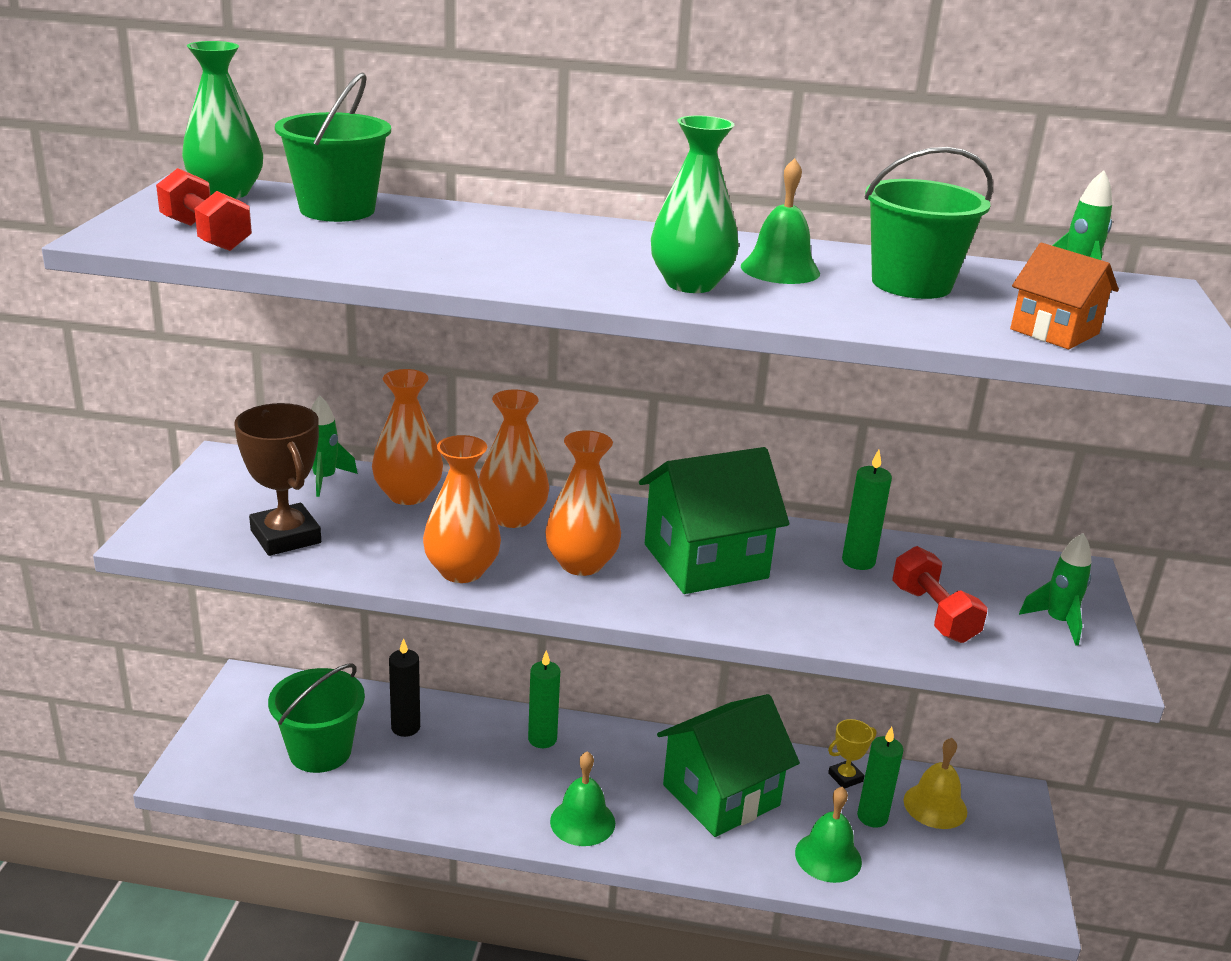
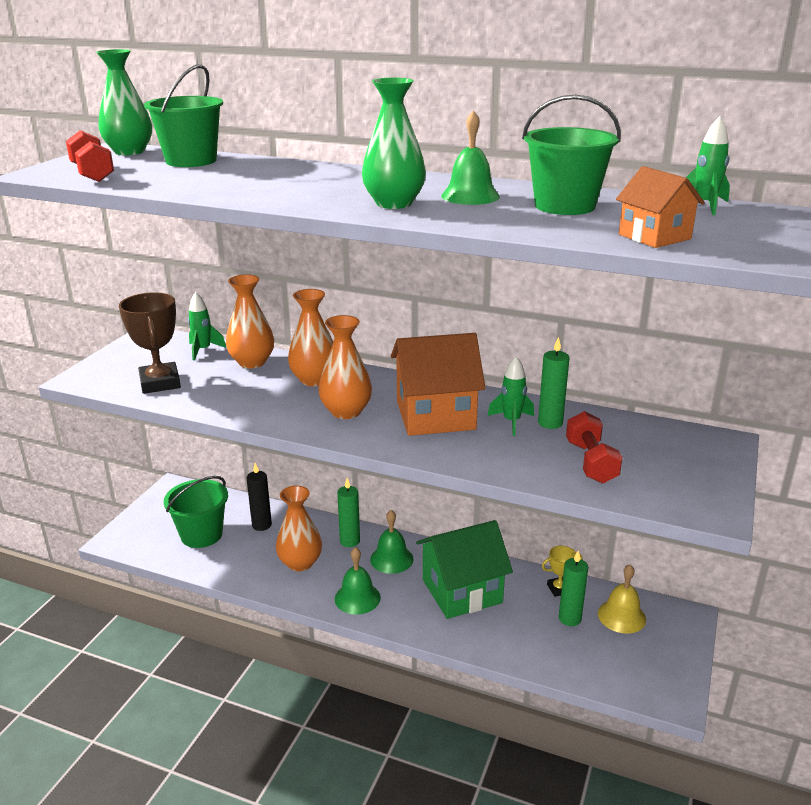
camera: 15 degrees right, 0 degrees up
(462, 571) = (262, 411): orange vase -> orange vase (300, 563)
(705, 561) = (435, 415): green house -> orange house
(828, 857) = (526, 642): green bell -> green bell (391, 559)
(1057, 622) = (689, 475): green rocket -> green rocket (511, 422)

